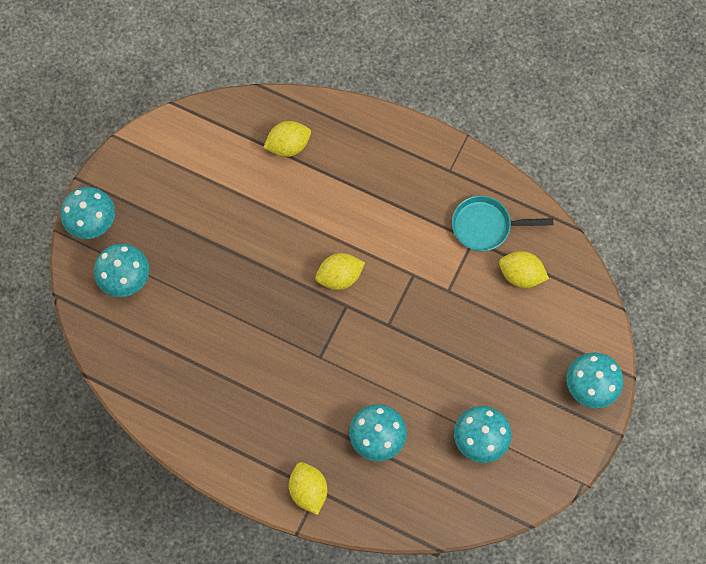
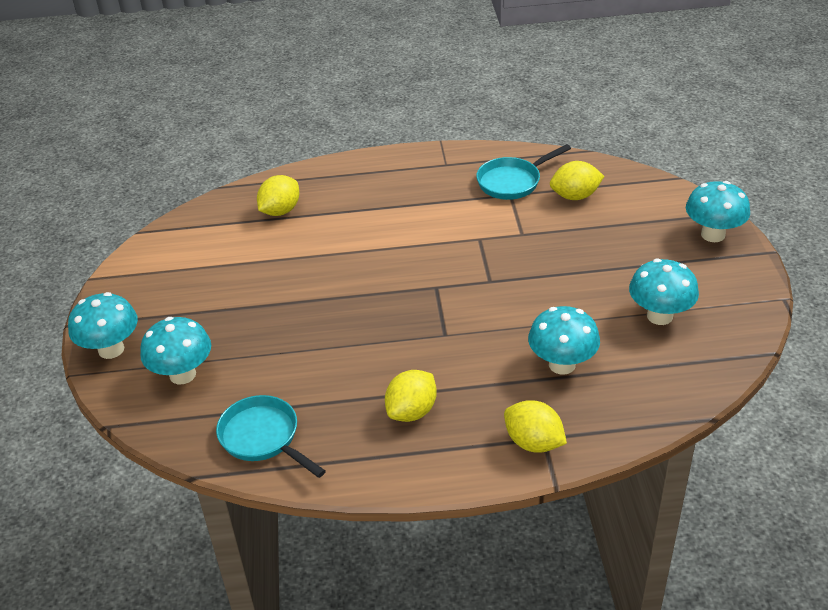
camera: 30 degrees left, 30 degrees down
(145, 371) = (263, 437): none -> turquoise pan
(339, 277) = (410, 271): yellow lemon -> yellow lemon (412, 411)

